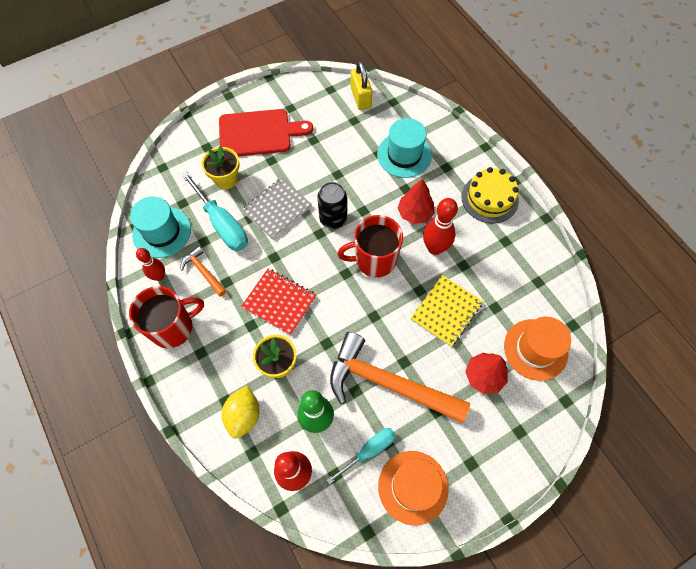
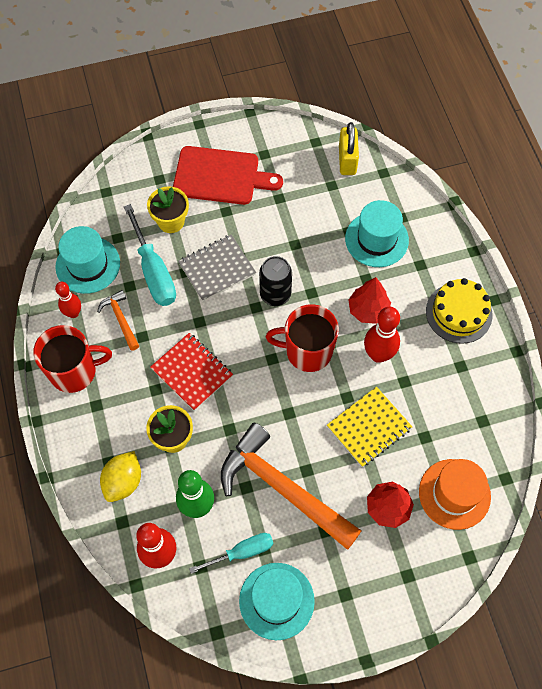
camera: 15 degrees right, 0 degrees up
(413, 487) = (276, 601): orange hat -> turquoise hat

